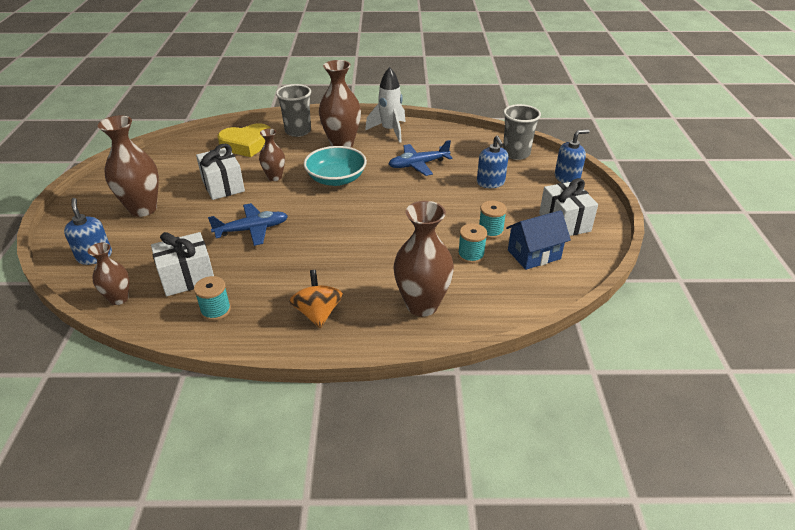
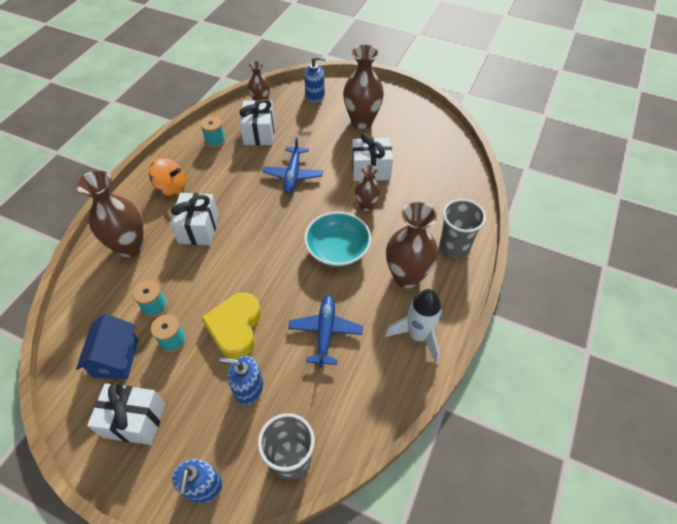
camera: 115 degrees right, 15 degrees up
(247, 145) = (441, 199): yellow heart -> yellow heart (235, 328)
(365, 266) = (198, 228): none -> white gift

